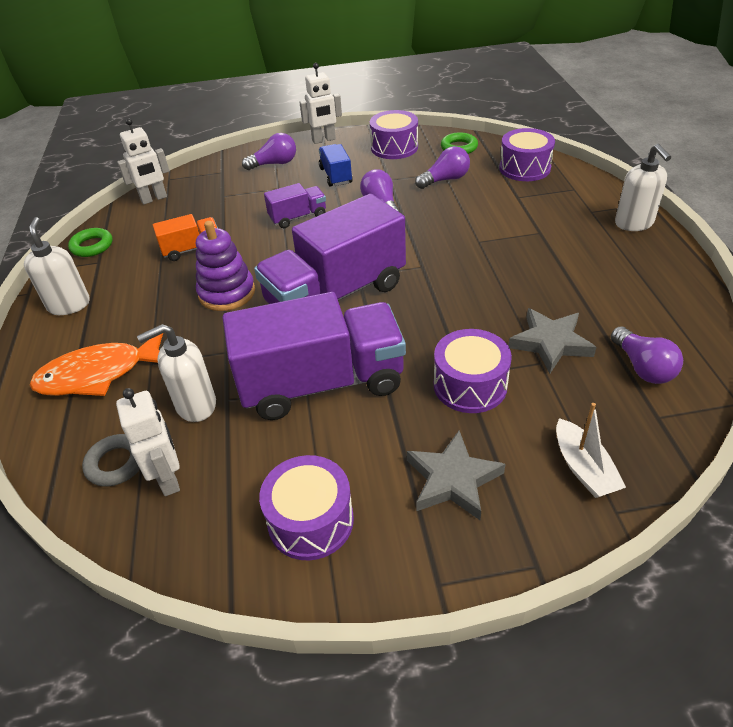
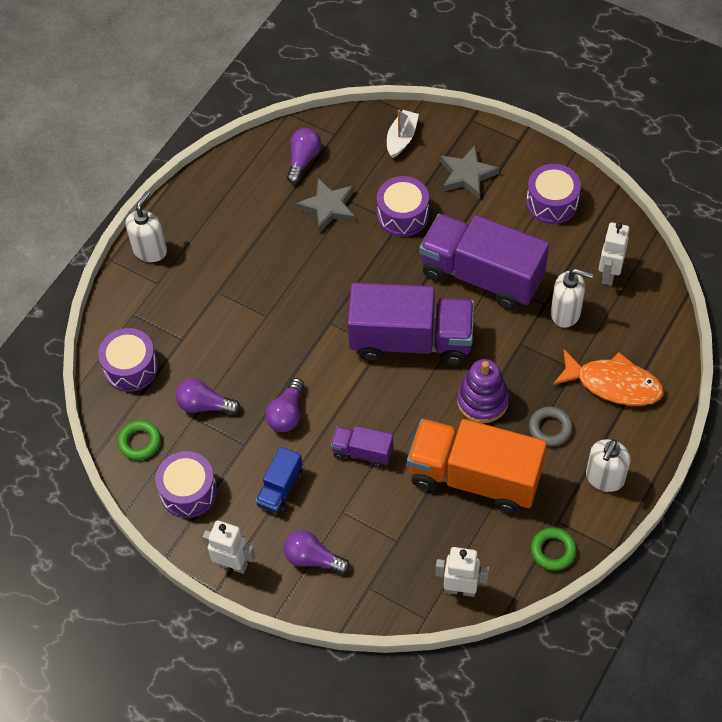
camera: 140 degrees left, 15 degrees up
(116, 463) = (633, 304): grey ring -> grey ring (550, 428)
(192, 249) = (474, 477): orange truck -> orange truck, size x2.14

